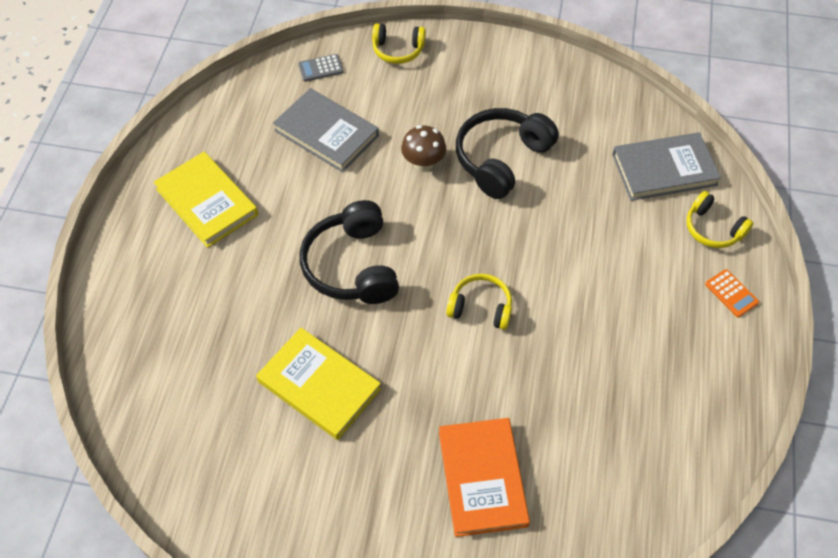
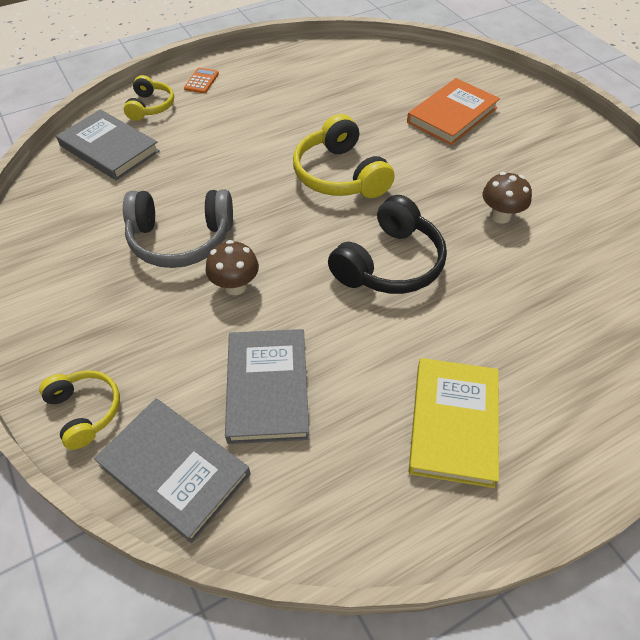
camera: 130 degrees left, 5 degrees down
(319, 385) = (500, 216): yellow book -> brown mushroom
(320, 68) = (174, 470): grey calculator -> grey book
(480, 307) = (340, 175): yellow headphones -> yellow headphones, size x1.68
(501, 159) = (181, 239): black headphones -> grey headphones

